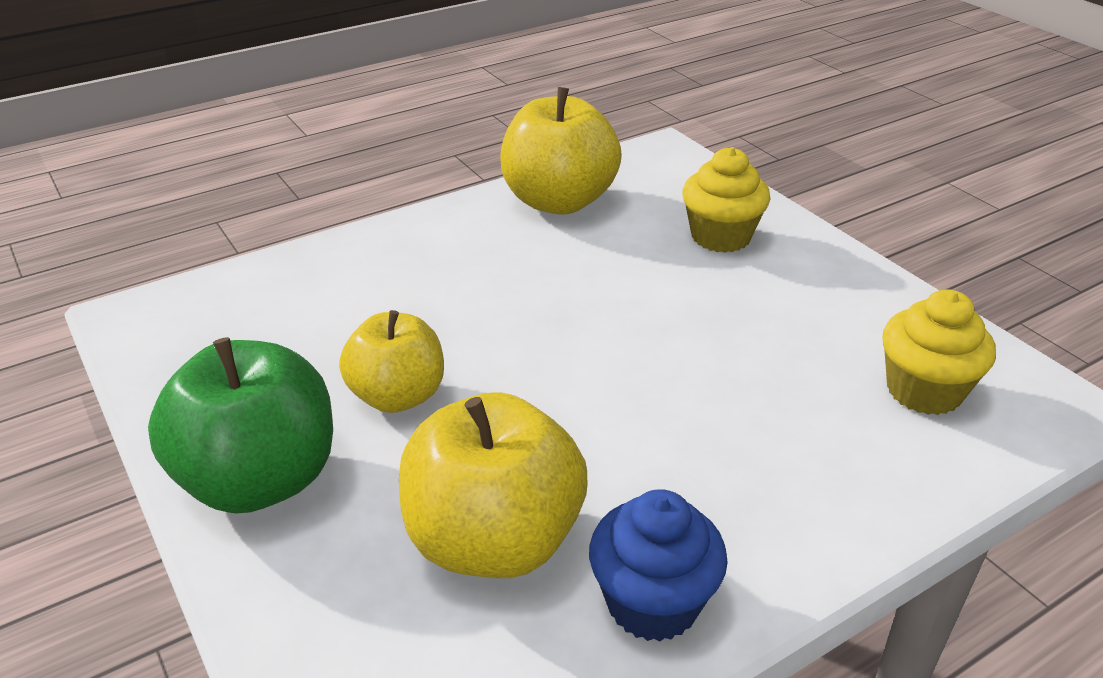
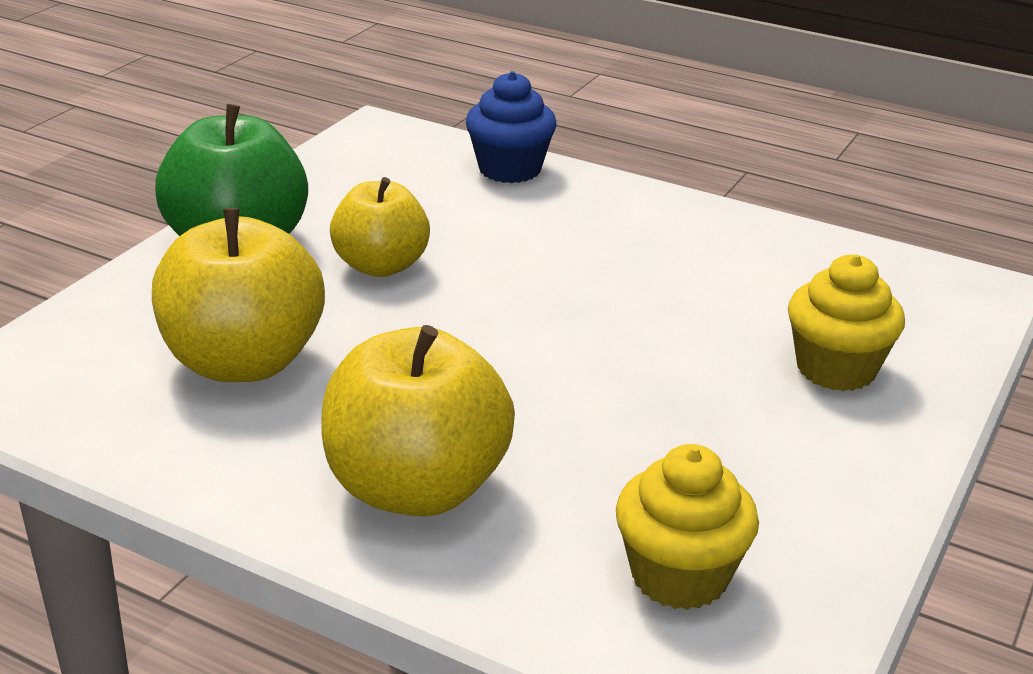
camera: 60 degrees right, 5 degrees down
(559, 201) = (776, 253): yellow apple -> yellow apple (416, 488)
(652, 603) = (223, 459): blue cupcake -> blue cupcake (509, 169)

